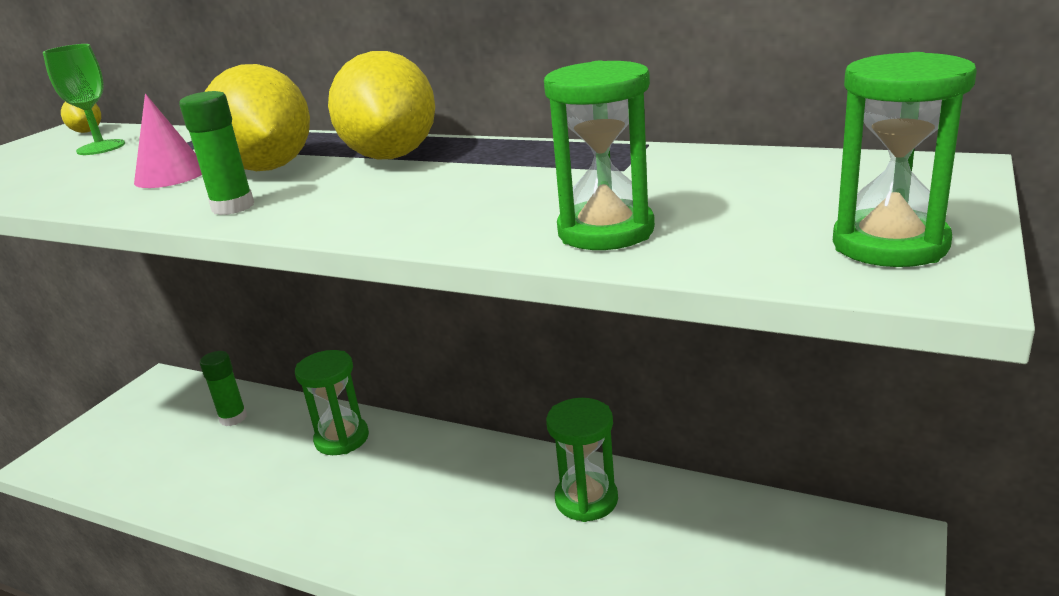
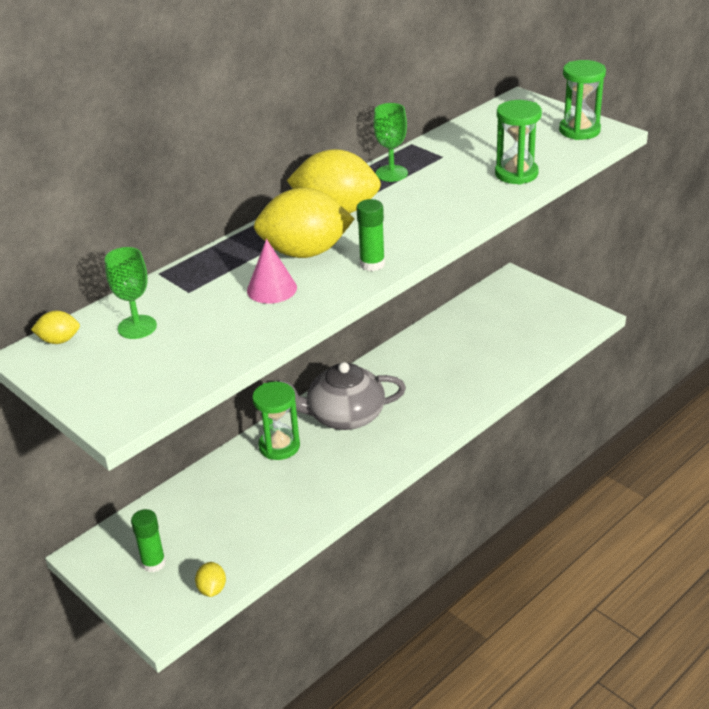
camera: 70 degrees left, 10 degrees up
(89, 475) = (212, 589): none -> yellow lemon
(233, 418) = (198, 503): green glue stick -> green glue stick (153, 563)
(417, 470) = (344, 416): none -> grey teapot
(531, 155) = (391, 173): none -> green goblet
(586, 500) = (421, 357): green hourglass -> none

